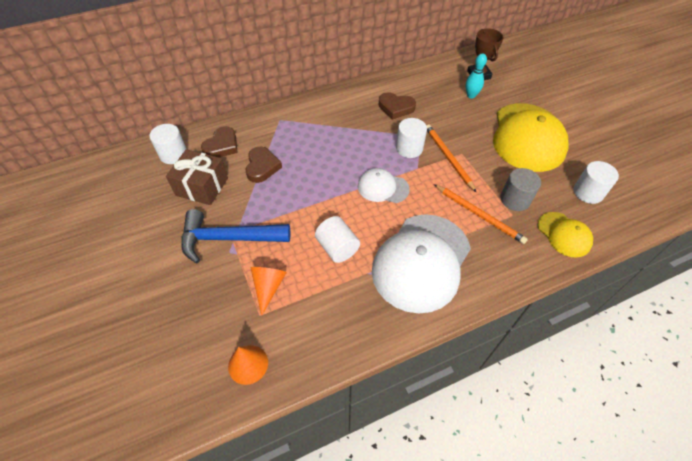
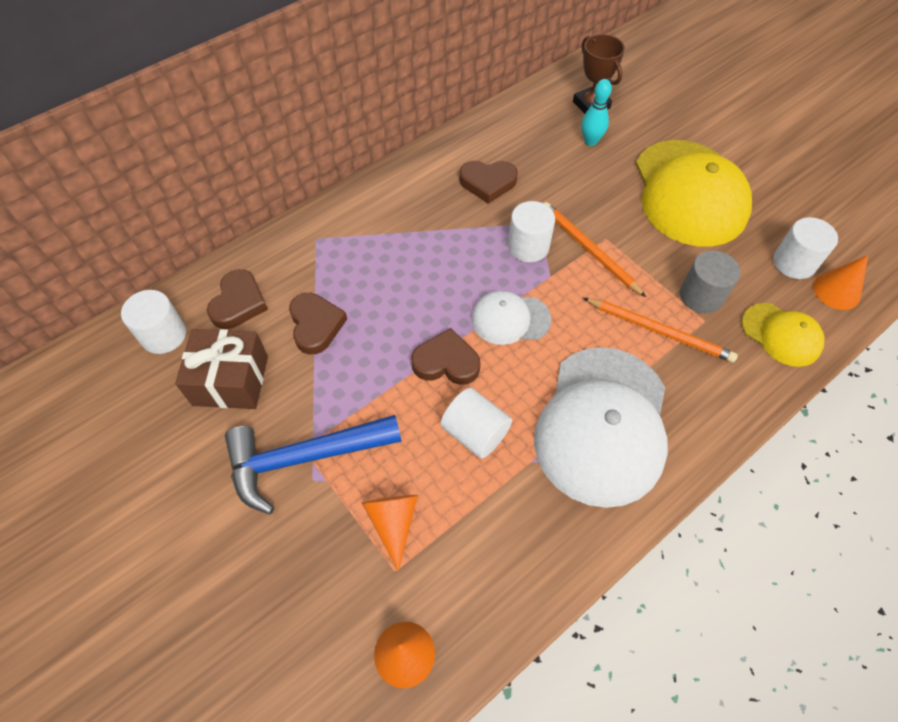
camera: 15 degrees left, 5 degrees up
(333, 204) = (446, 362): none -> brown heart
(613, 216) = (836, 291): none -> orange cone

